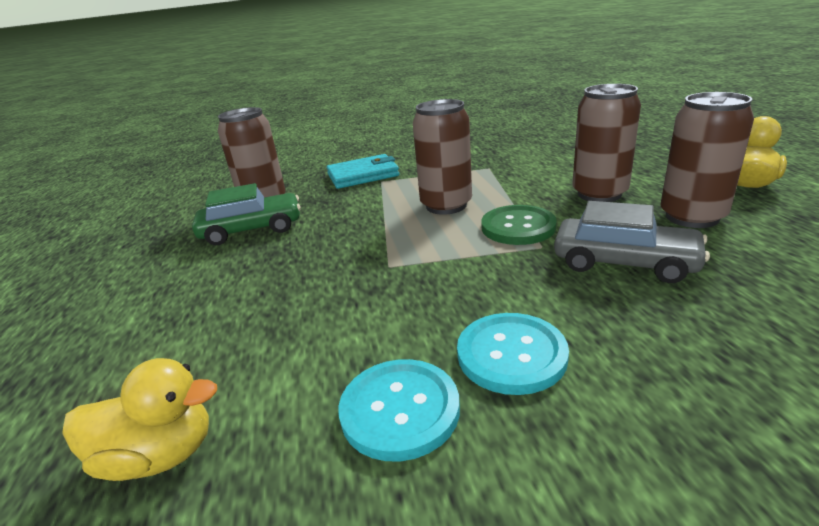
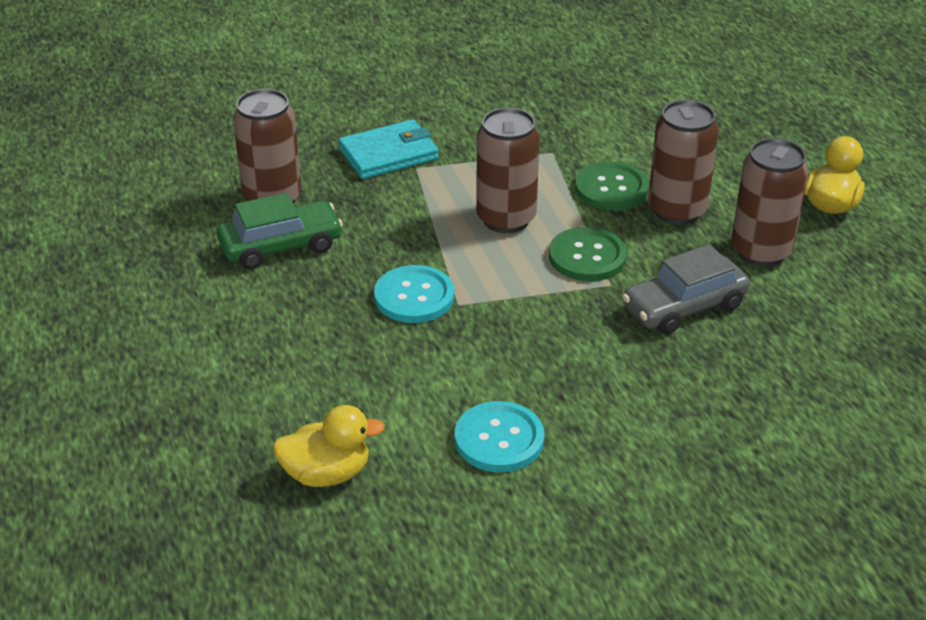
camera: 10 degrees left, 10 degrees up
(511, 355) = (581, 396): turquoise button -> turquoise button (414, 296)
(538, 184) = (611, 188): none -> green button
(624, 262) = (684, 307): grey car -> grey car turned 135 degrees clockwise

